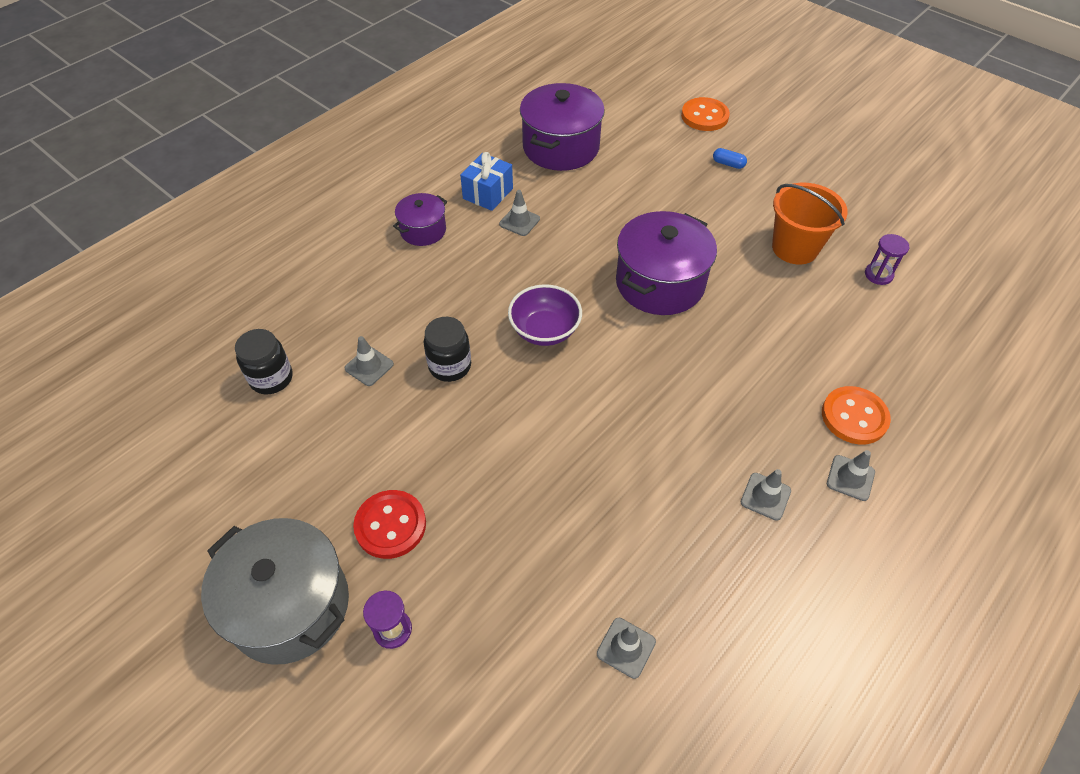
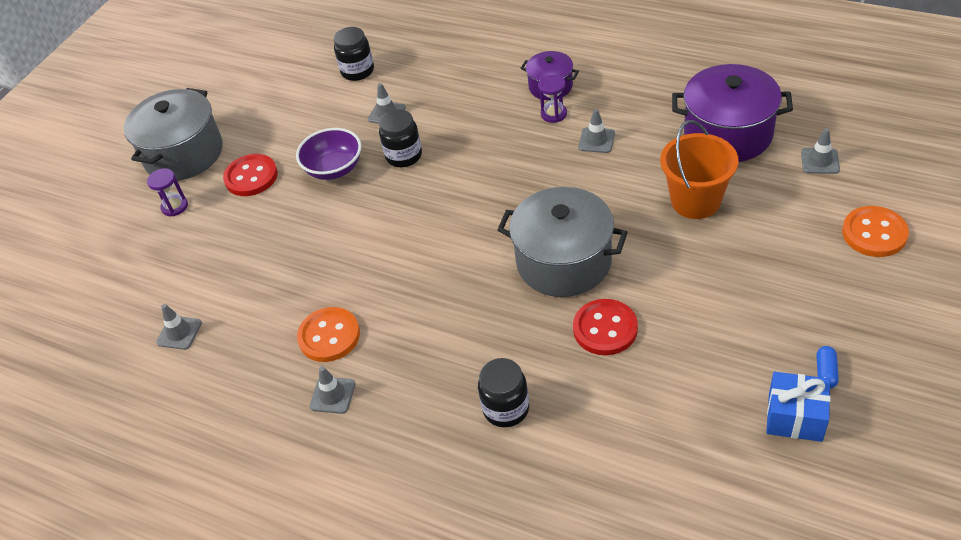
camera: 80 degrees right, 5 degrees down
(488, 193) = (623, 108): blue gift -> blue gift (795, 417)
(544, 330) = (466, 199): purple bowl -> purple bowl (334, 169)
(660, 283) = (563, 261): purple pot -> grey pot
(728, 164) = (794, 274): blue capsule -> blue capsule (825, 372)
(746, 278) = (605, 329): none -> red button
(795, 248) = (678, 363): orange bucket -> orange bucket (695, 201)
(814, 364) = (506, 409): none -> black jar
(850, 478) = (371, 459): grey traffic cone -> grey traffic cone (820, 161)
(854, 417) = (447, 453): orange button -> orange button (329, 336)
(878, 275) = (675, 453): purple hourglass -> purple hourglass (553, 114)

